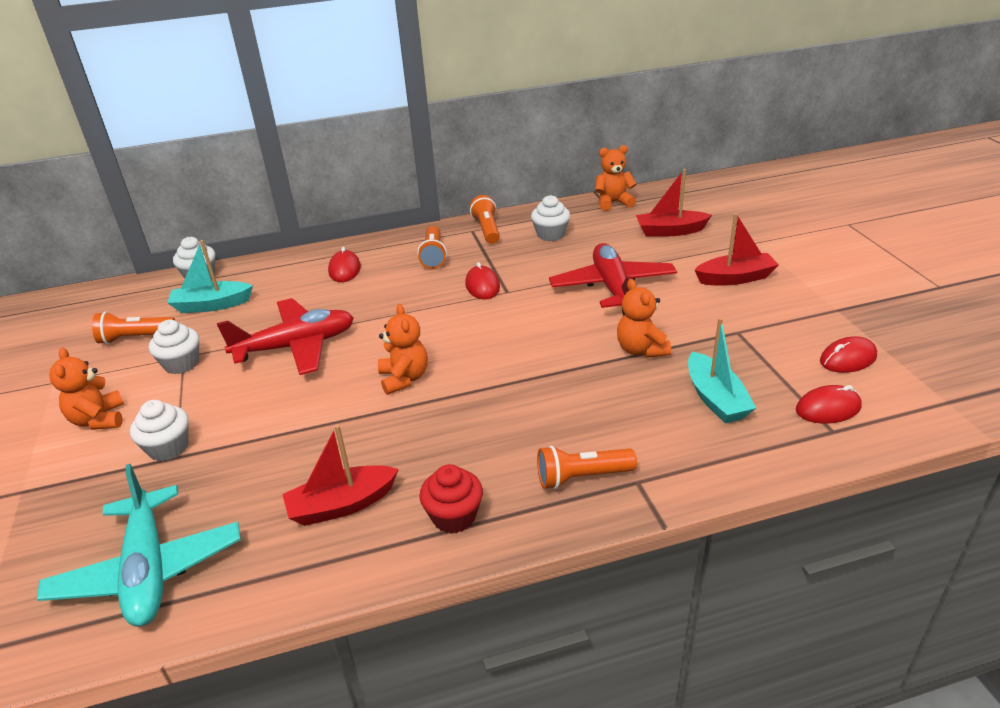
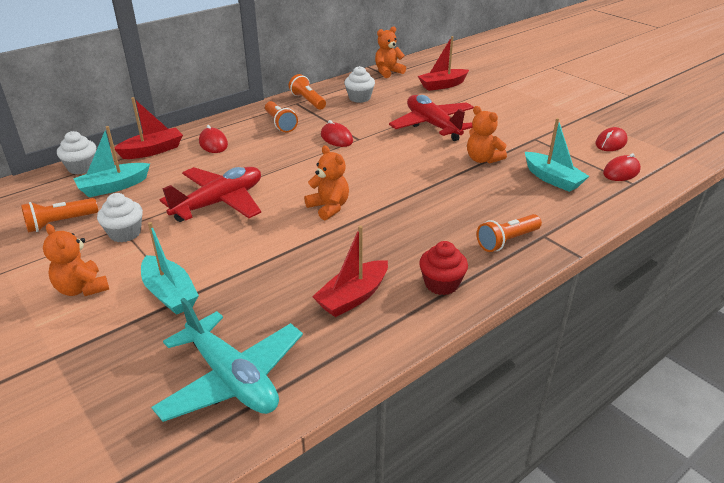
camera: 25 degrees left, 0 degrees up
(168, 448) = (170, 294): white cupcake -> turquoise boat
(735, 278) = (508, 108): red boat -> red boat (152, 151)

